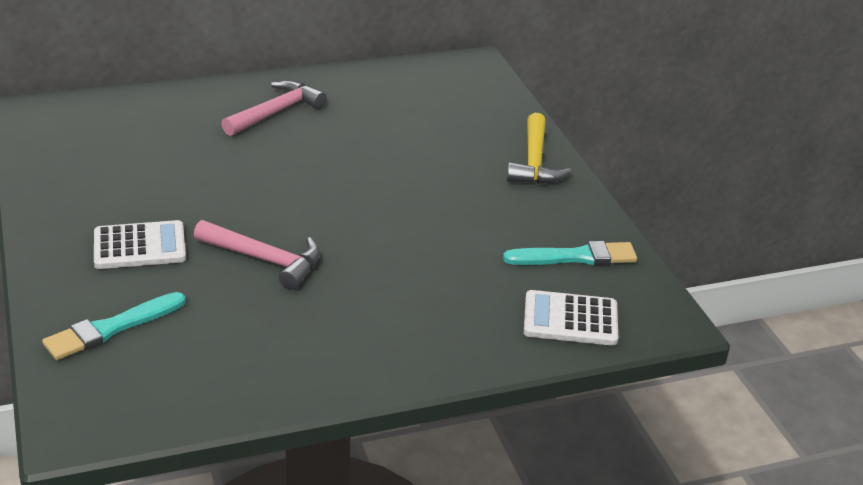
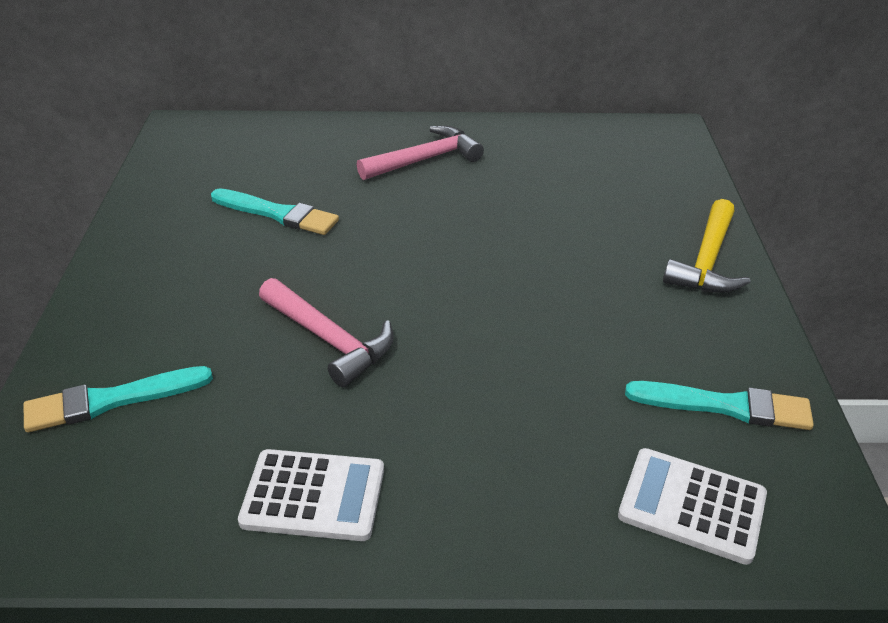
camera: 20 degrees right, 5 degrees up
(139, 246) = (200, 298): white calculator -> white calculator (313, 496)
(169, 173) = (278, 214): none -> turquoise brush

